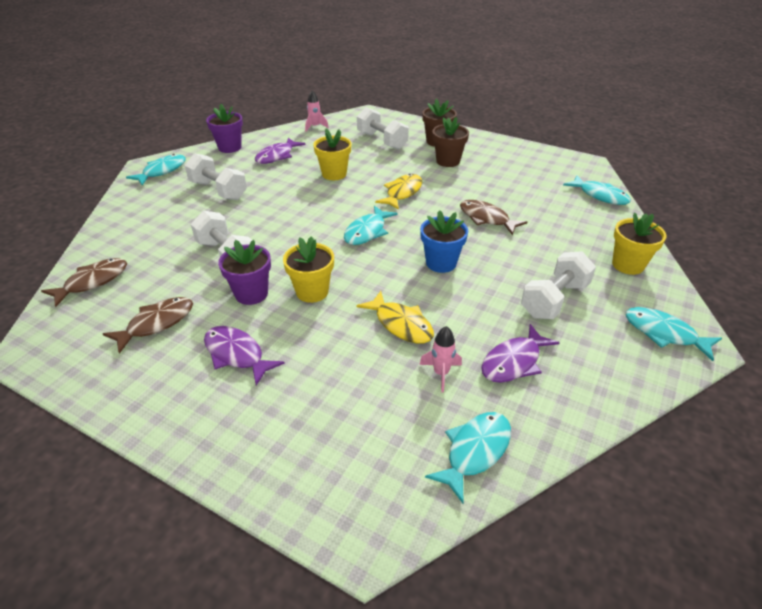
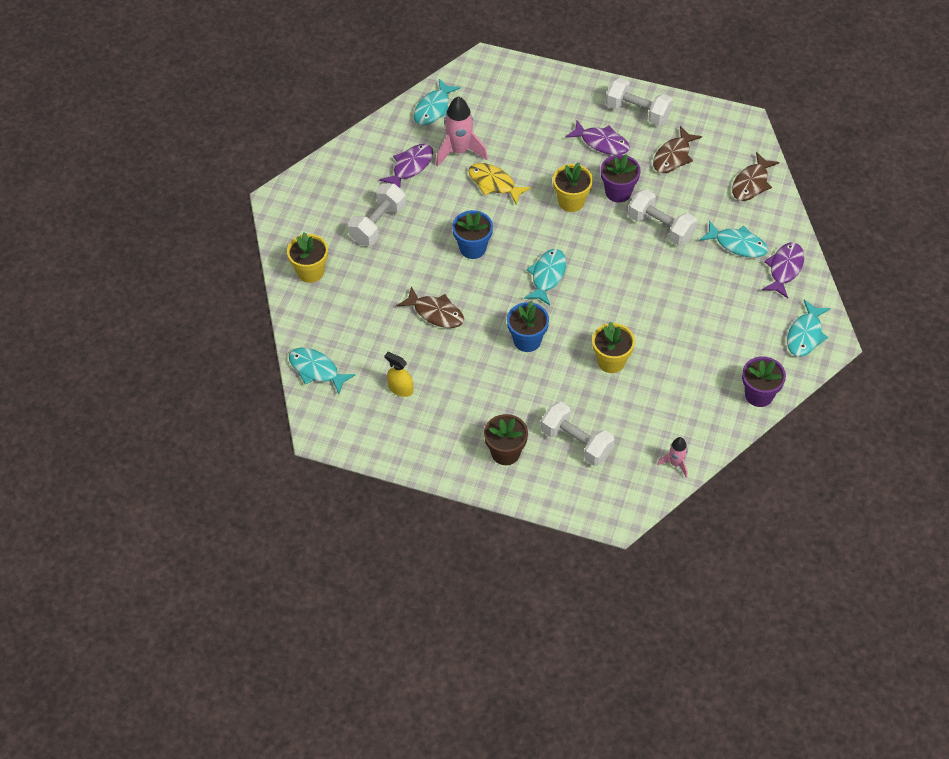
camera: 170 degrees right, 15 degrees up
(218, 190) = (722, 312): white dumbbell -> white dumbbell (637, 112)
(277, 156) = (692, 386): purple fish -> purple fish (784, 269)
(402, 192) = (527, 340): yellow fish -> blue flower pot
(441, 373) = (459, 151): pink rocket -> pink rocket, size x1.80
(448, 161) = (486, 409): brown flower pot -> none
(520, 178) = (400, 388): none -> yellow spray bottle
(664, 333) = (300, 206): turquoise fish -> turquoise fish (737, 244)

